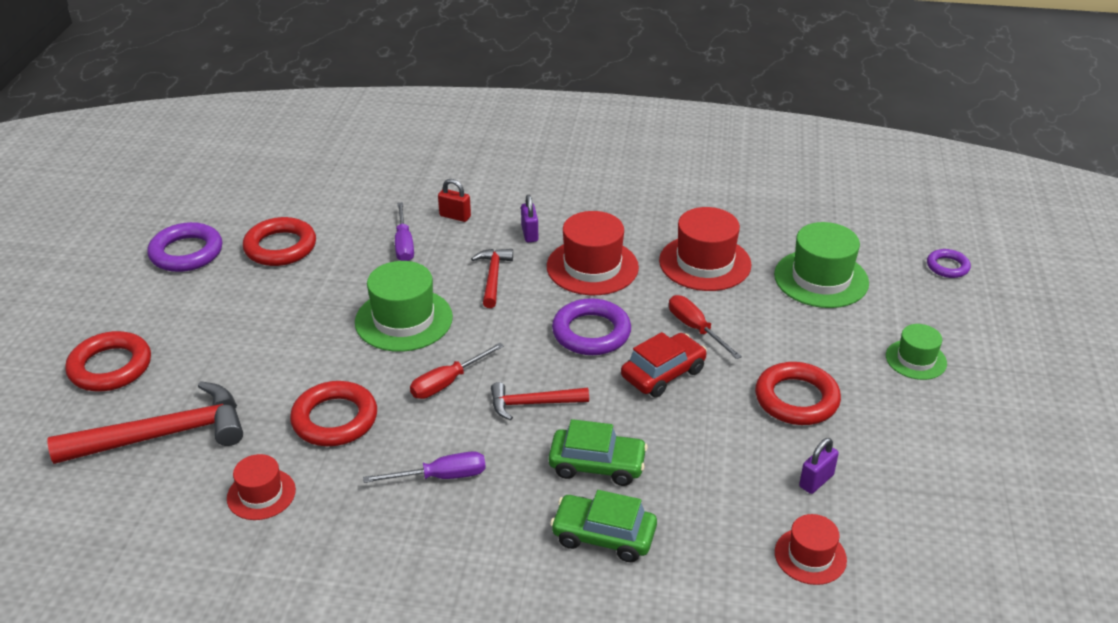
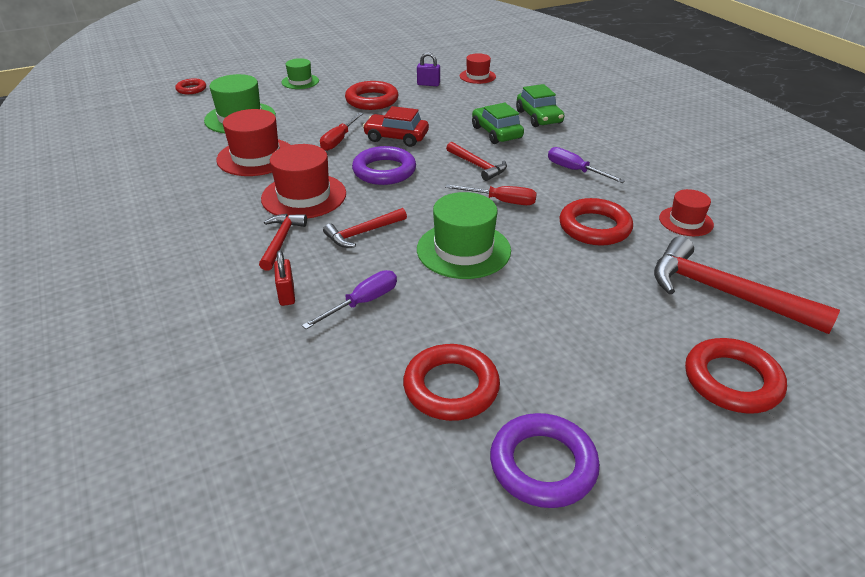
camera: 125 degrees left, 0 degrees up
(529, 234) = (281, 241): purple padlock -> red hammer
(947, 266) = (191, 89): purple ring -> red ring

